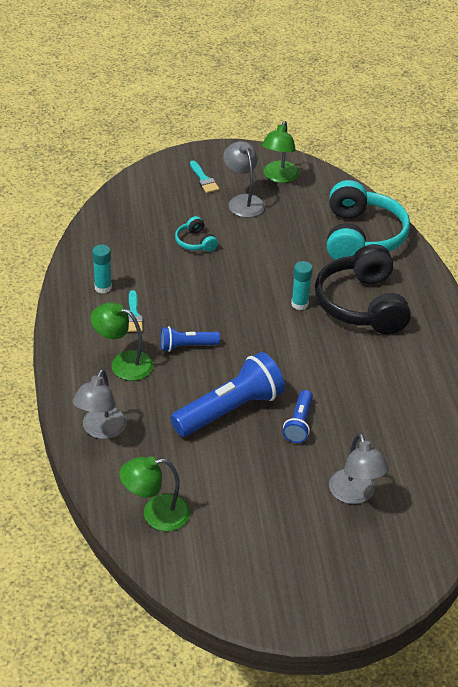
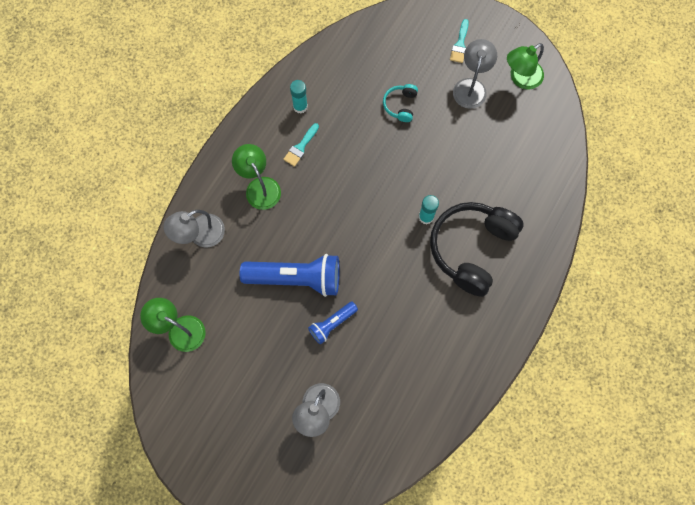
camera: 40 degrees right, 30 degrees up
(186, 346) = (313, 201): blue flashlight -> none
(361, 237) = (531, 182): turquoise headphones -> none

